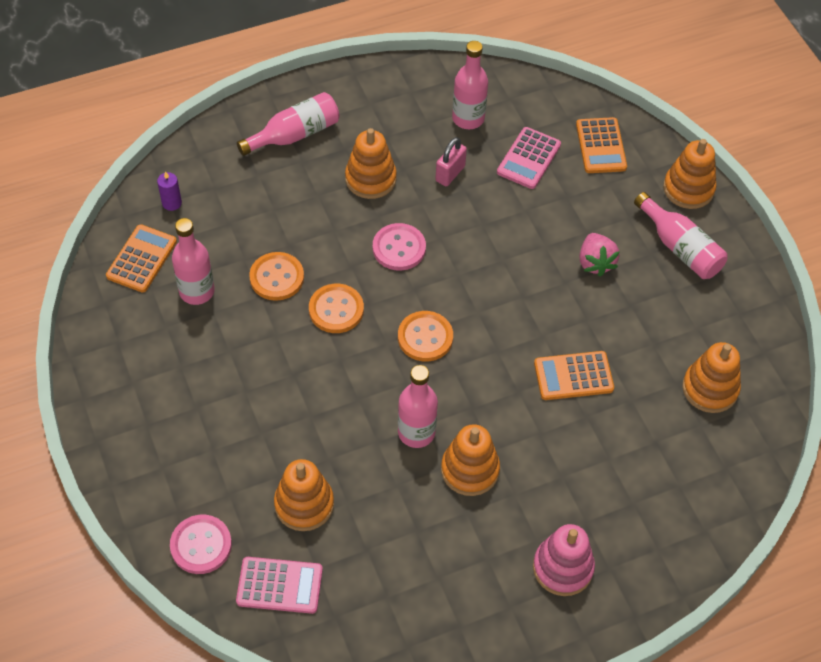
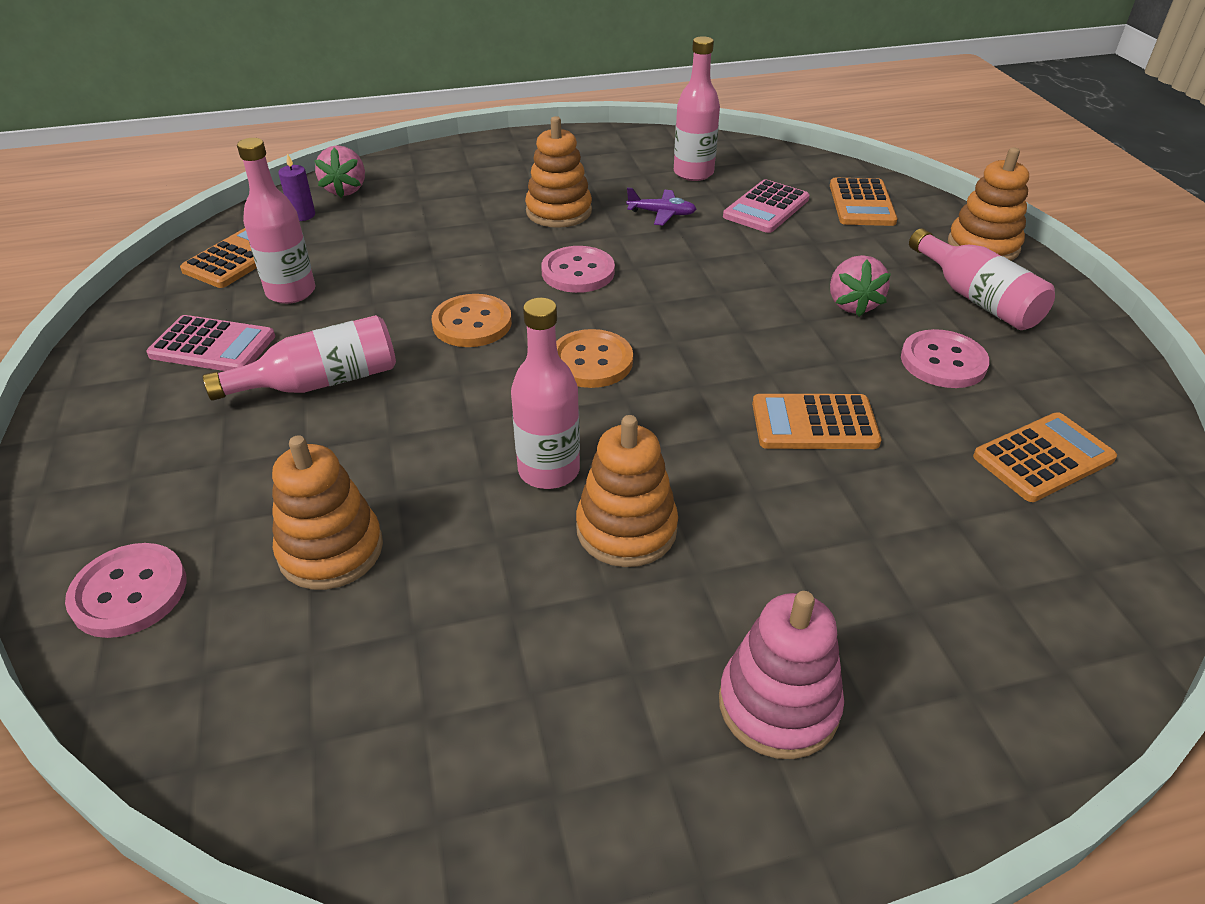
camera: 10 degrees right, 15 degrees down
(194, 167) = (345, 190): none -> pink strawberry
(277, 277) = (403, 287): orange button -> none
(279, 585) = (232, 673): pink calculator -> pink calculator (213, 346)
(294, 134) = (477, 173): pink bottle -> pink bottle (320, 382)
(450, 174) = (661, 214): pink padlock -> purple plane
(654, 312) = (943, 362): none -> pink button
(710, 389) = (1043, 458): orange stacking toy -> orange calculator

